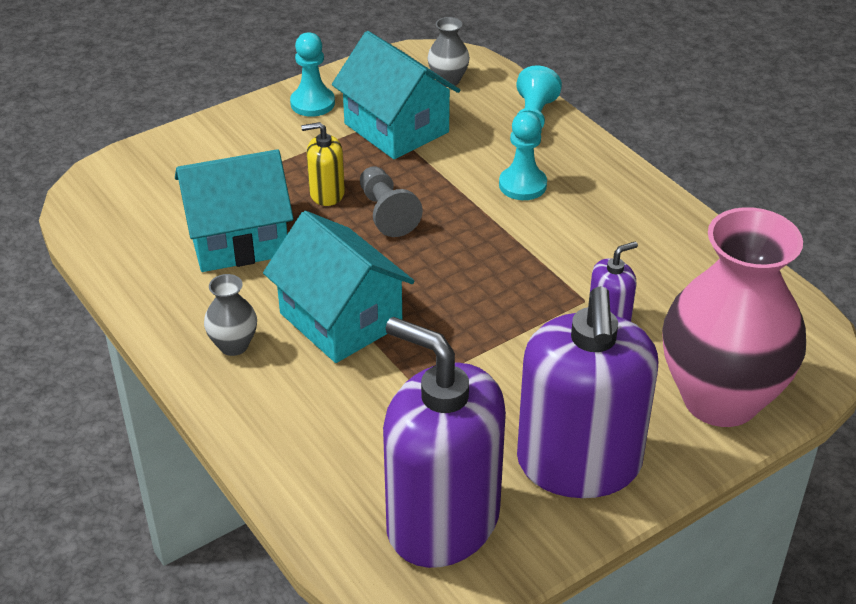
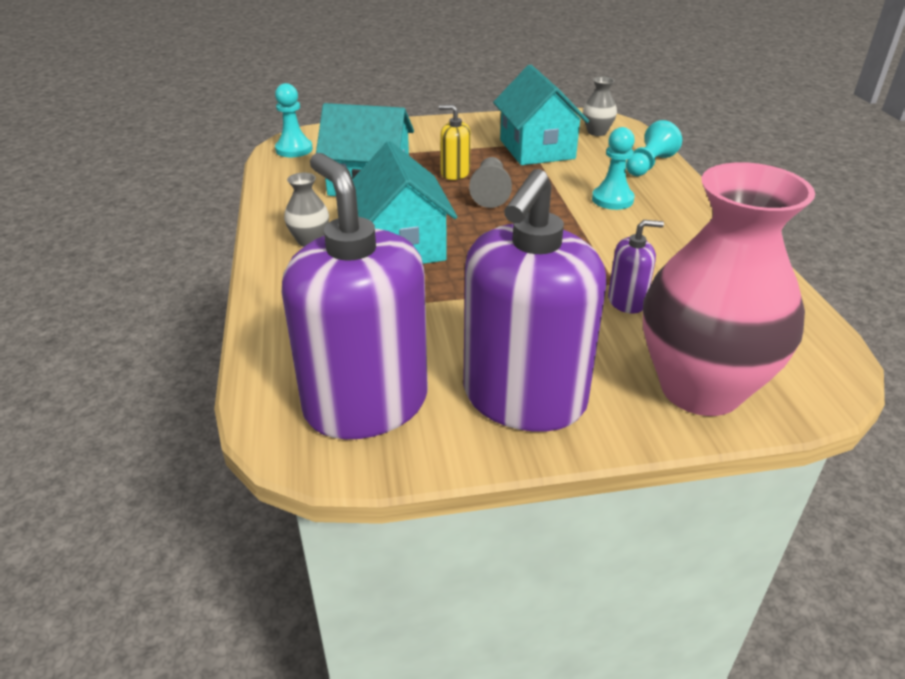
camera: 25 degrees right, 5 degrees down
(312, 103) = (486, 126): turquoise pawn -> turquoise pawn (294, 149)

